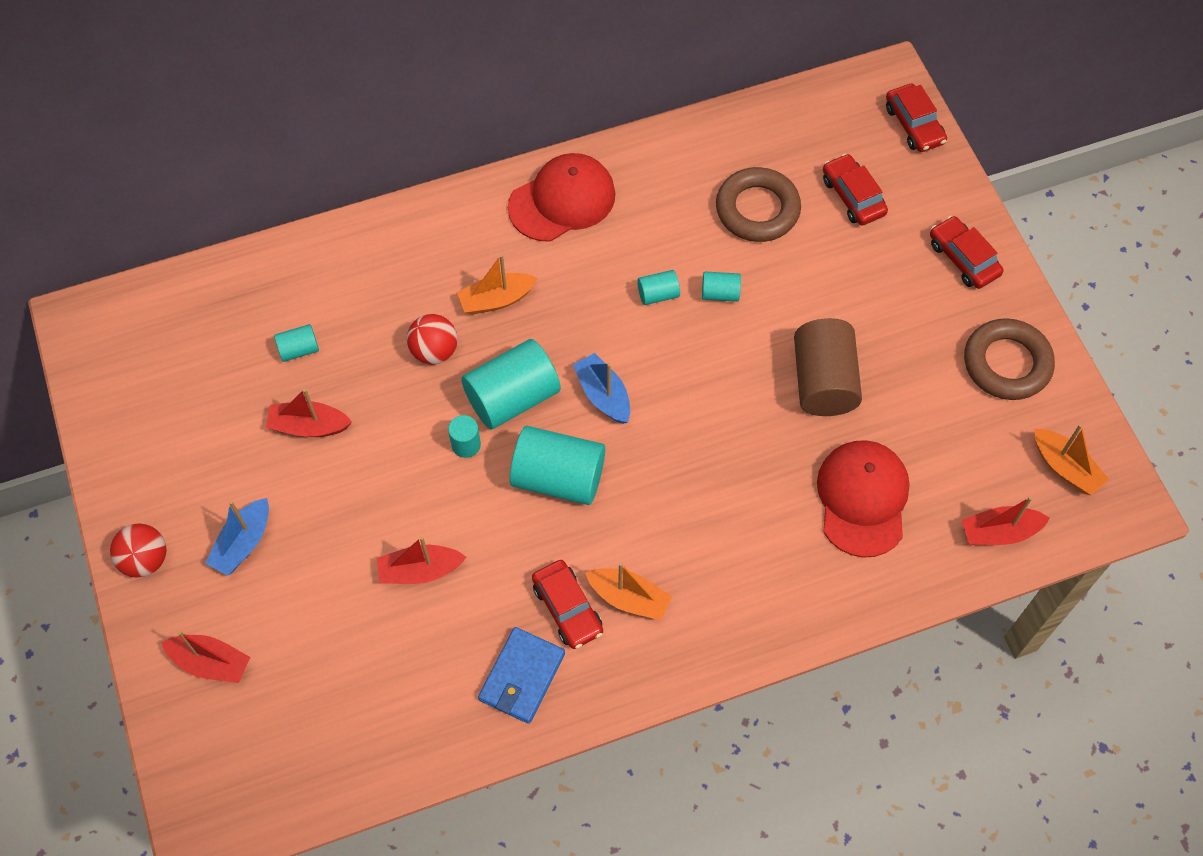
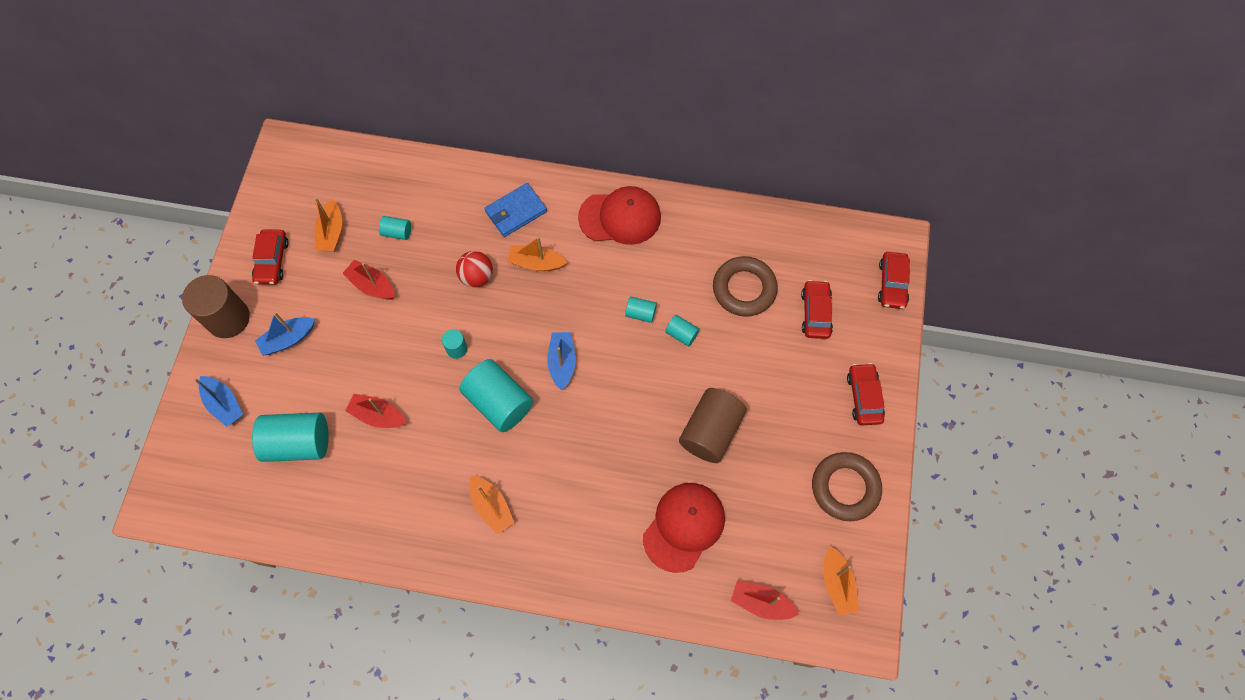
camera: 30 degrees right, 5 degrees up
(145, 560) = (228, 318): red ball -> brown cylinder
(211, 663) = (224, 404): red boat -> blue boat
(213, 391) = (331, 232): none -> orange boat
(512, 398) = (504, 333): turquoise cylinder -> turquoise cylinder (298, 443)
(522, 677) = (394, 519): blue wallet -> blue wallet (515, 211)
(567, 608) = (450, 491): red car -> red car (272, 261)

